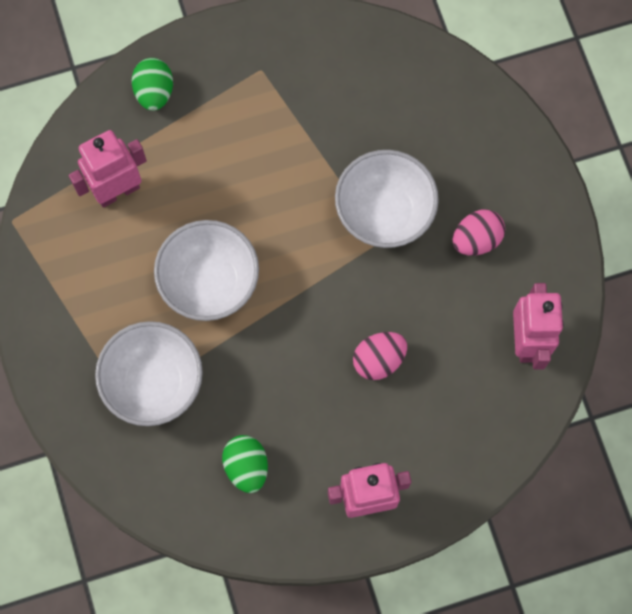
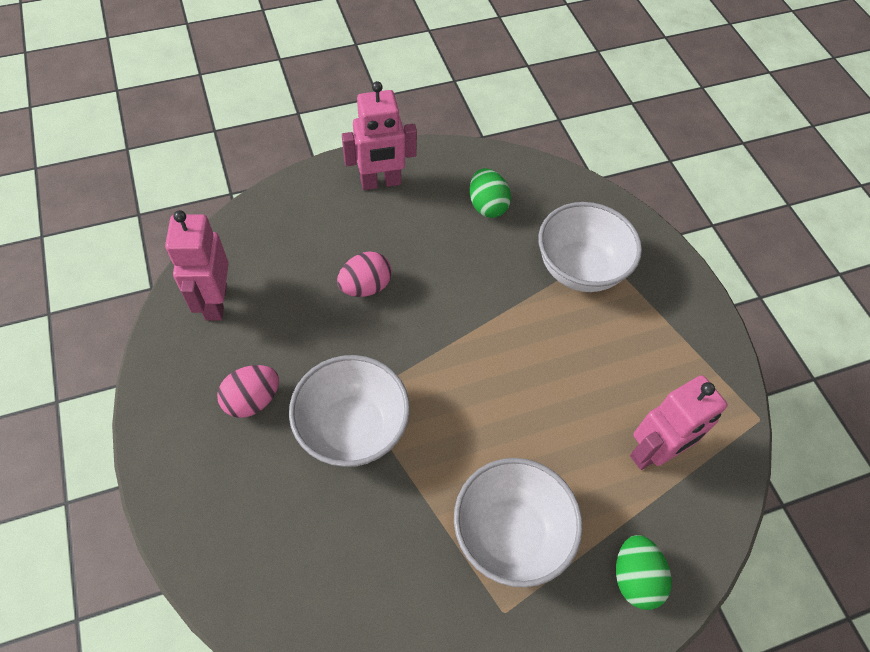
camera: 175 degrees right, 15 degrees down
(209, 283) = (538, 356): white bowl -> white bowl (510, 534)

